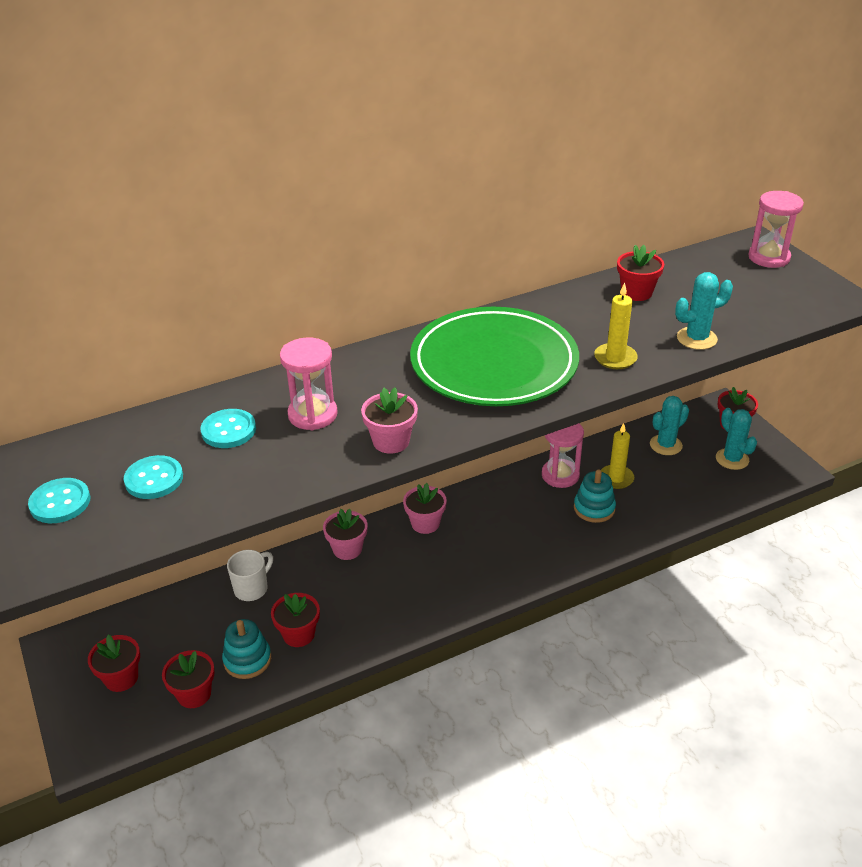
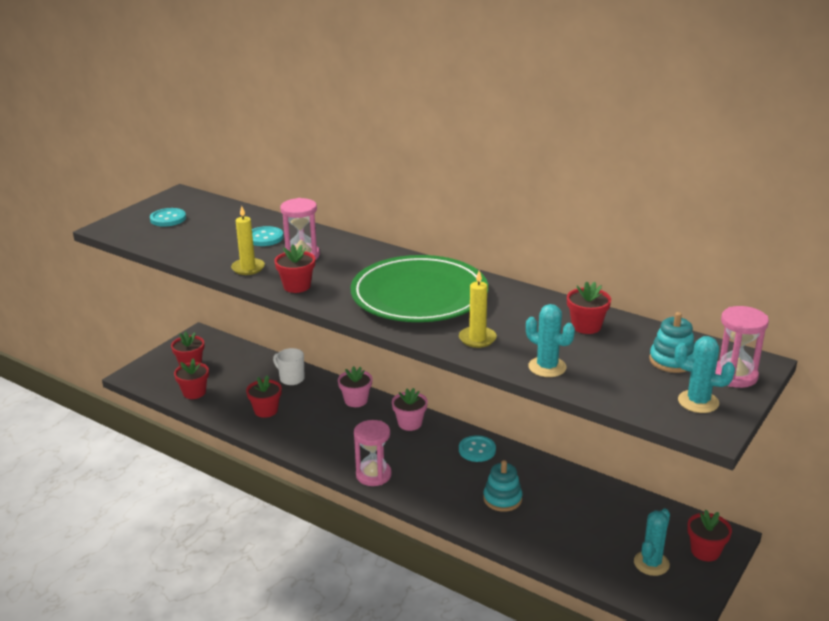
camera: 60 degrees right, 10 degrees down
(154, 479) = (204, 233): turquoise button -> turquoise button (477, 450)
(247, 660) = (232, 400): turquoise stacking toy -> turquoise stacking toy (672, 361)
(252, 588) = (291, 378): white mug -> white mug turned 150 degrees counterclockwise
(391, 441) = (297, 286): pink flower pot -> red flower pot
(560, 475) = (525, 469): pink hourglass -> pink hourglass (373, 475)
(616, 478) = (552, 500): yellow candle -> yellow candle (248, 268)
(666, 445) = (627, 516): turquoise cactus -> turquoise cactus (698, 402)

